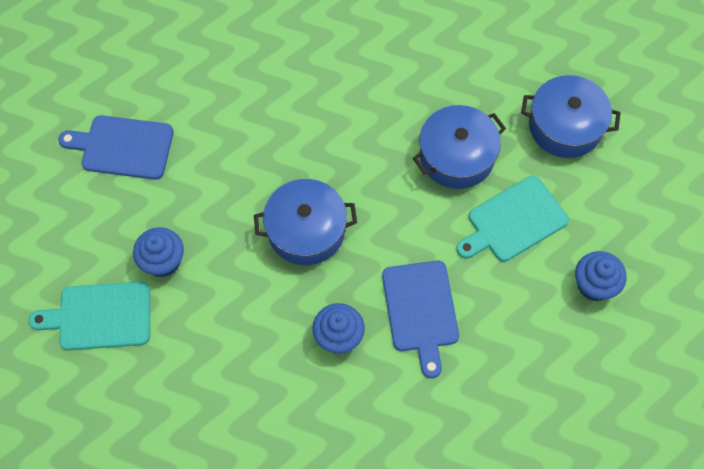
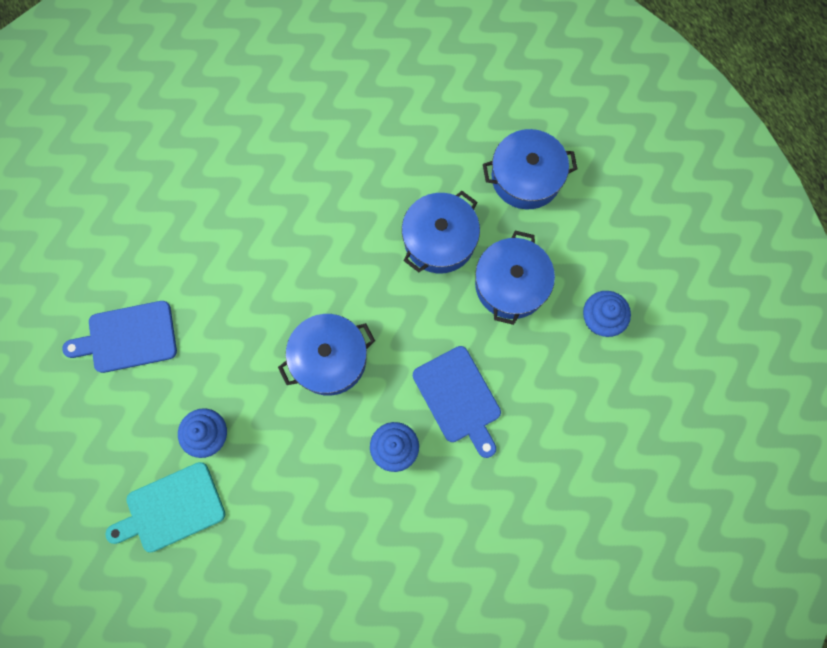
camera: 20 degrees left, 10 degrees up
(513, 221) = (511, 284): turquoise cutting board -> blue pot

